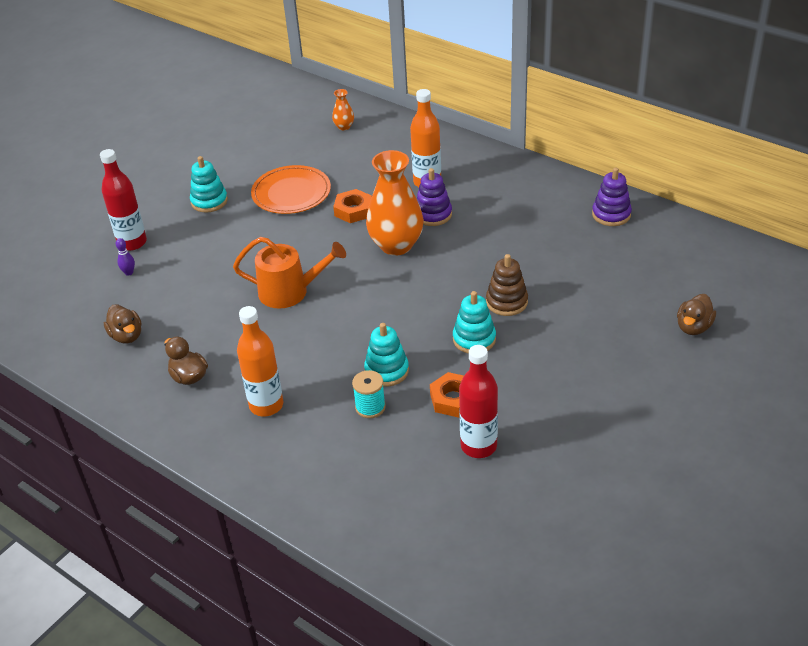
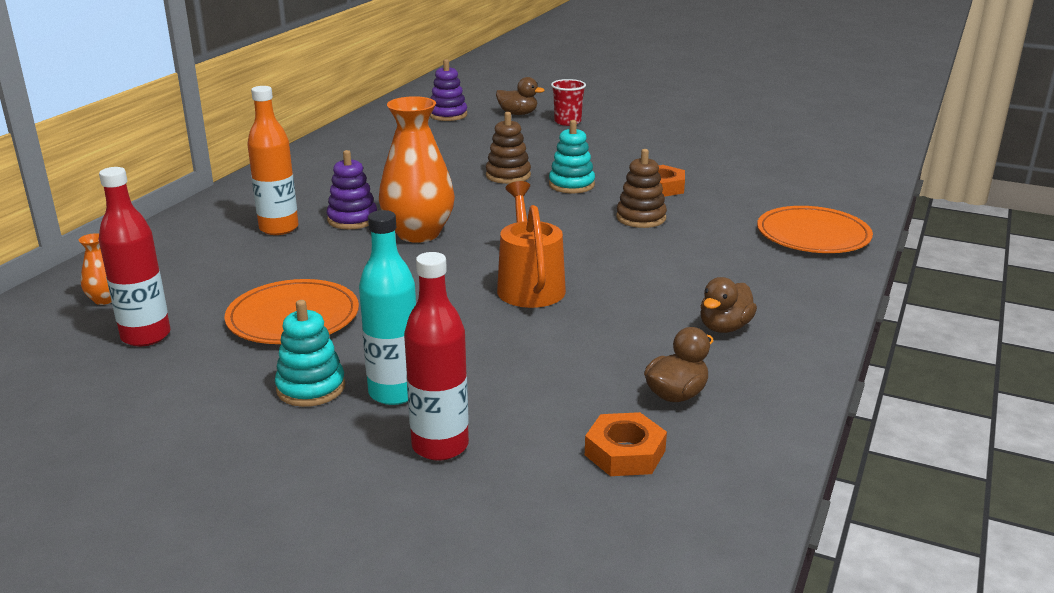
camera: 105 degrees left, 15 degrees down
(129, 272) = (525, 429): purple bowling pin -> none
(189, 229) = (394, 392): none -> turquoise bottle
(266, 405) = (736, 271): orange bottle -> none
(313, 478) = (813, 235): none -> orange plate
(353, 210) = (342, 267): orange nut -> orange nut (624, 453)
(370, 407) = (698, 220): turquoise spool -> none
(386, 371) = (641, 218): turquoise stacking toy -> brown stacking toy
(478, 446) = (712, 174): red bottle -> red bottle (146, 336)
(611, 214) = (353, 142): purple stacking toy -> purple stacking toy (448, 115)
(663, 362) = (567, 122): none -> red cup

